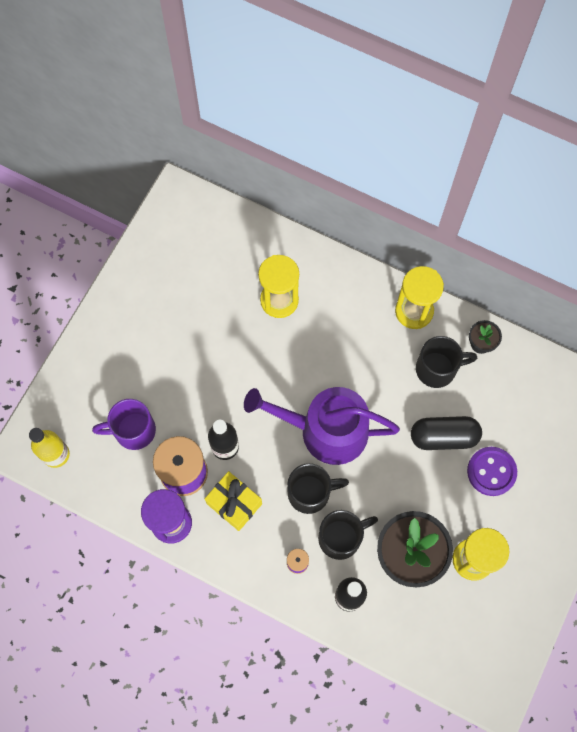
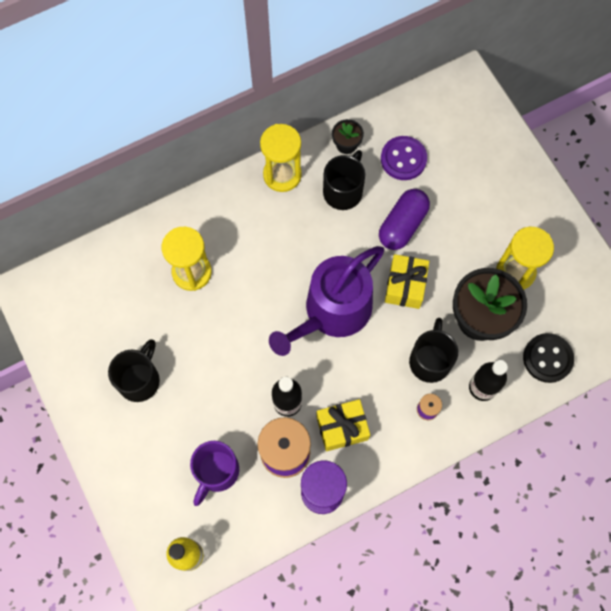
camera: 55 degrees left, 0 degrees up
(310, 493) = (376, 359): black mug -> black mug (140, 379)
(391, 474) = (405, 286): none -> yellow gift
(414, 637) = (547, 358): none -> black button
(444, 437) = (402, 225): black capsule -> purple capsule
(491, 471) = (455, 210): purple button -> purple button (403, 159)

